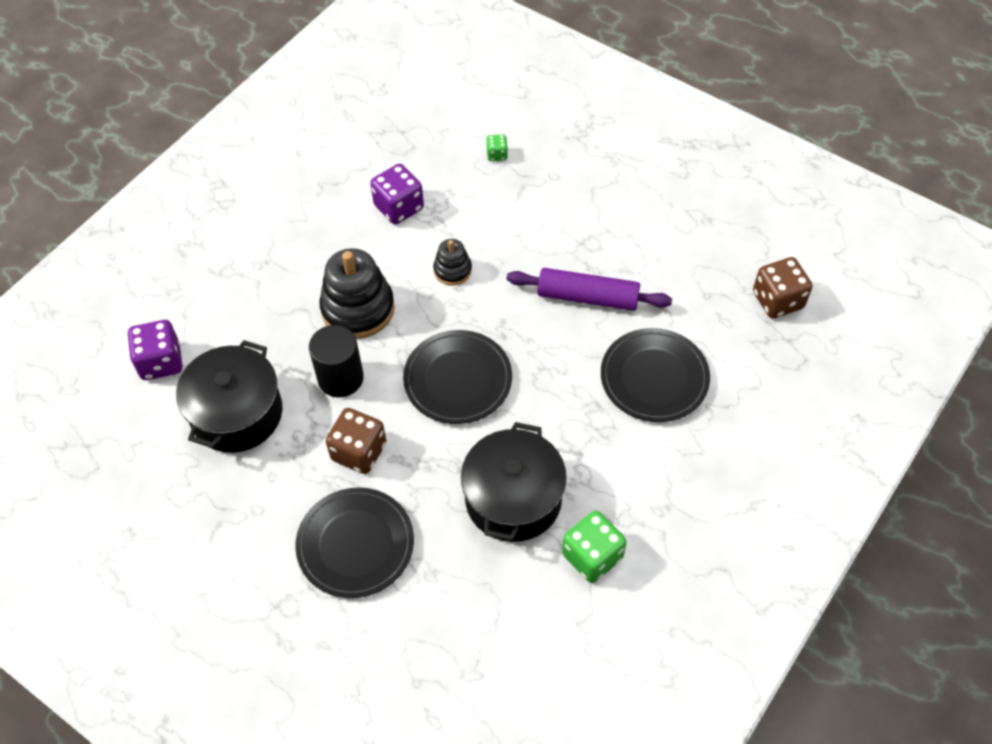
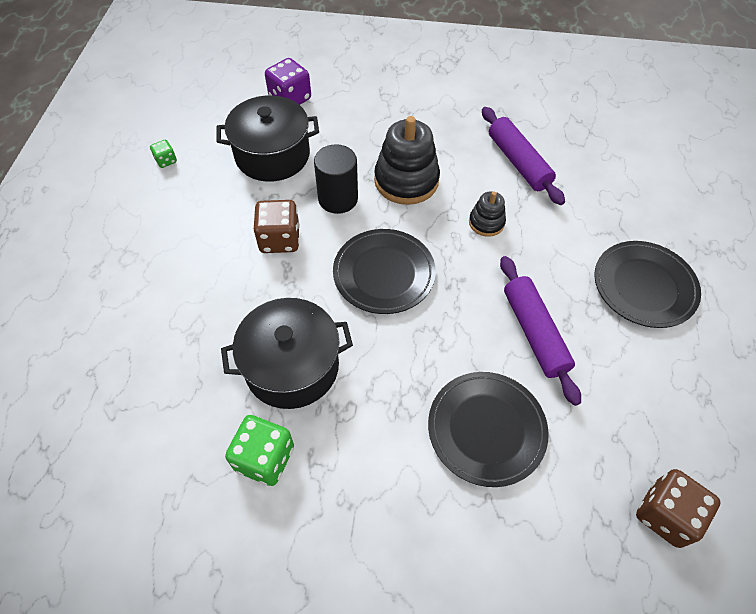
camera: 60 degrees right, 0 degrees up
(355, 545) = (197, 275): black plate -> black plate (644, 286)
(399, 207) = (518, 162): purple dice -> purple rolling pin
(497, 155) = (625, 200): green dice -> green dice (166, 161)

